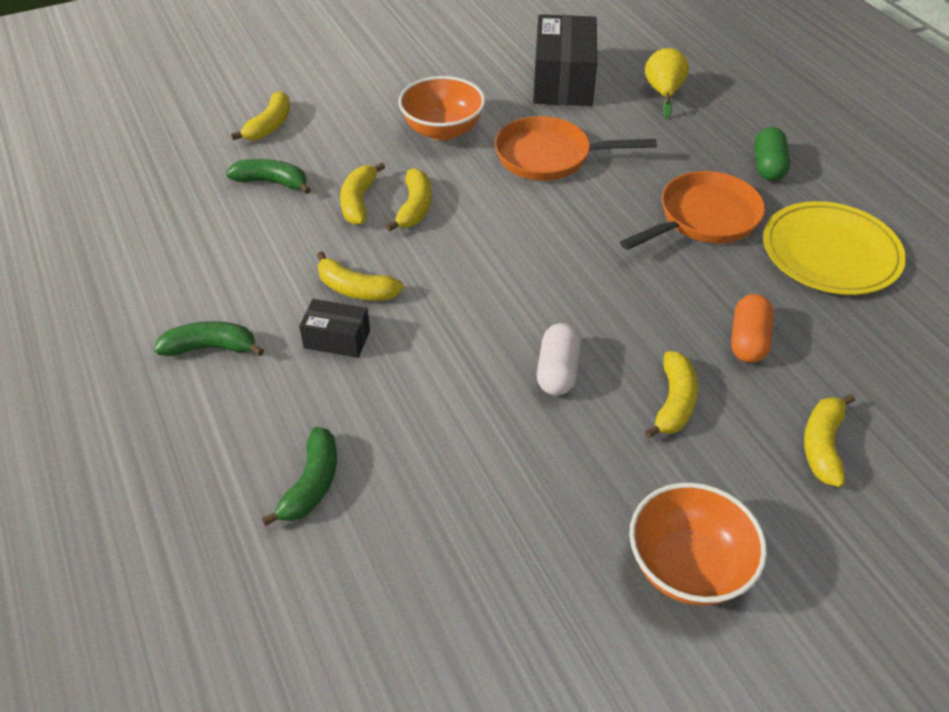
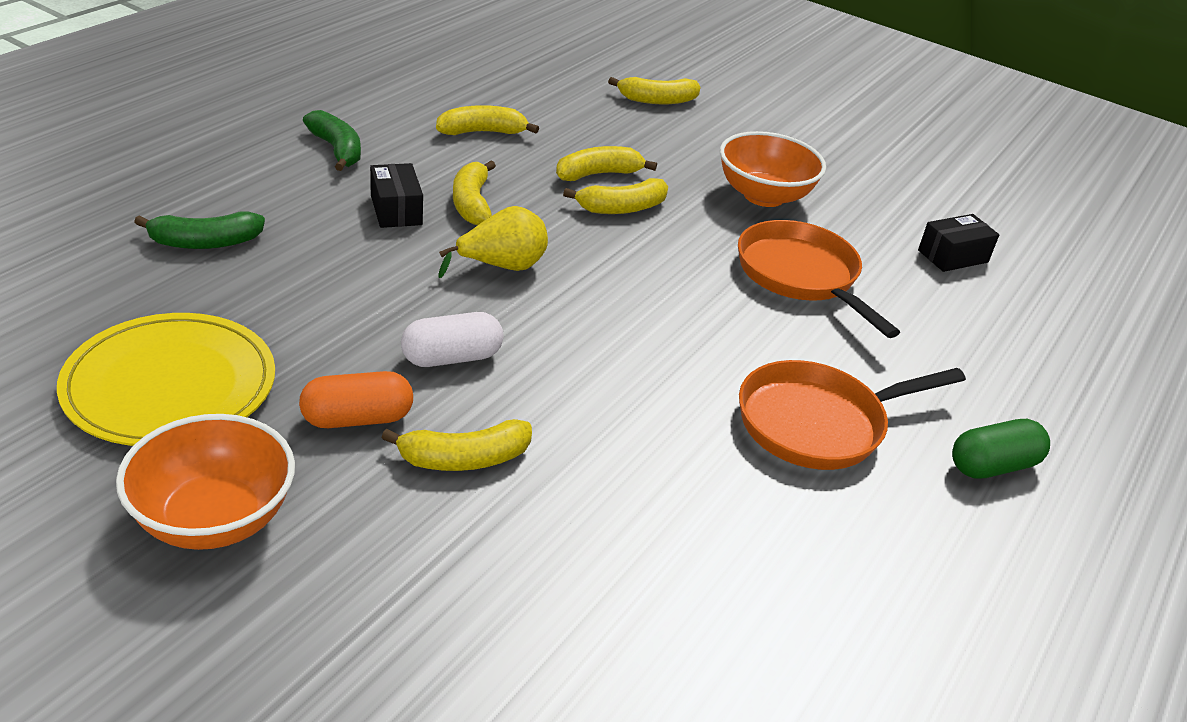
camera: 55 degrees right, 10 degrees down
(272, 182) = (578, 122): green banana -> none
(563, 81) = (953, 256): black box -> black box, size x0.51
(663, 93) = (1032, 340): yellow pear -> yellow pear (501, 266)
(704, 218) = (818, 423): orange pan -> orange pan turned 135 degrees clockwise
(748, 340) = (621, 506): orange capsule -> orange capsule (357, 419)
(822, 445) = (478, 613): yellow banana -> yellow banana (482, 132)
(830, 252) = (872, 563): yellow plate -> yellow plate (170, 385)

